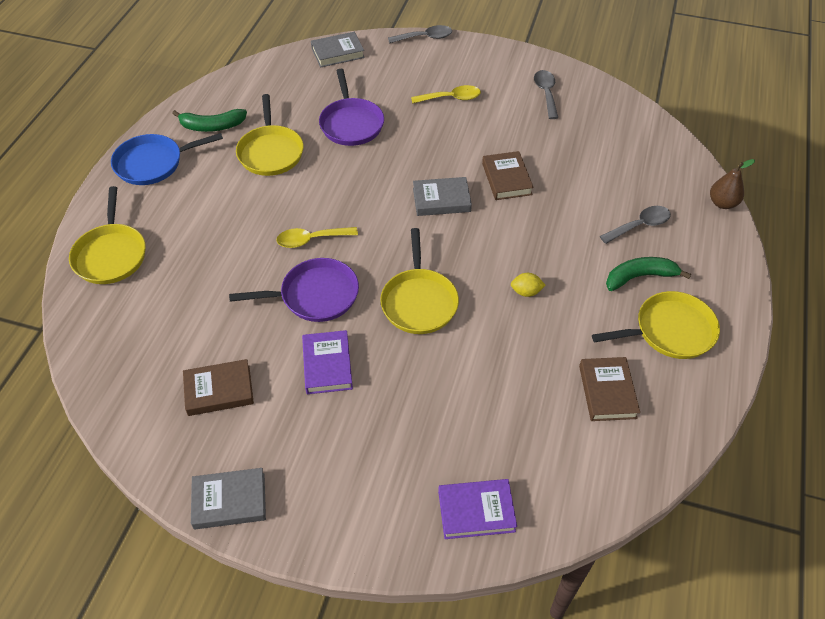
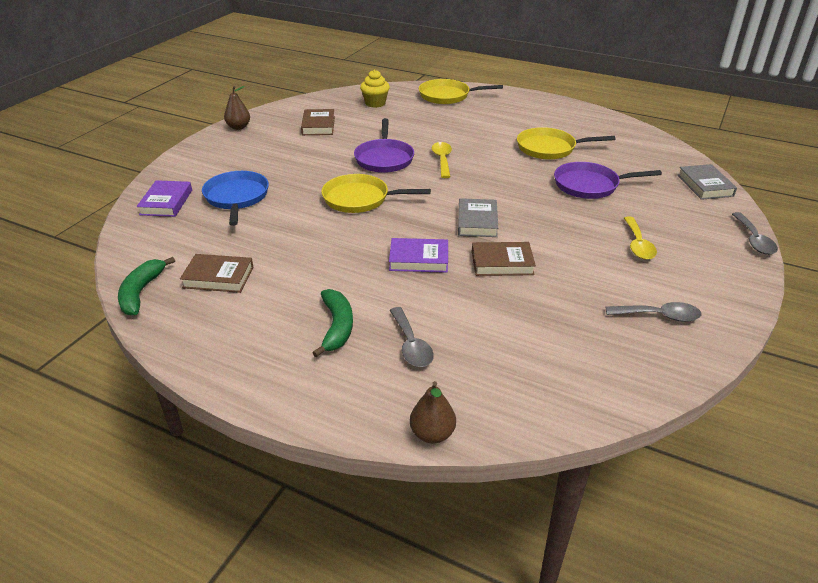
camera: 100 degrees right, 15 degrees down
(135, 335) = (375, 103): none -> yellow cupcake
(153, 163) = (538, 107): blue pan -> blue pan (236, 198)
(212, 126) = (582, 127): green banana -> green banana (141, 292)
(229, 501) = (238, 127): grey book -> brown pear
(327, 365) = (318, 159): purple book -> purple book (419, 259)
(526, 292) = (347, 252): yellow lemon -> none
(670, 331) = (259, 331): yellow pan -> none

